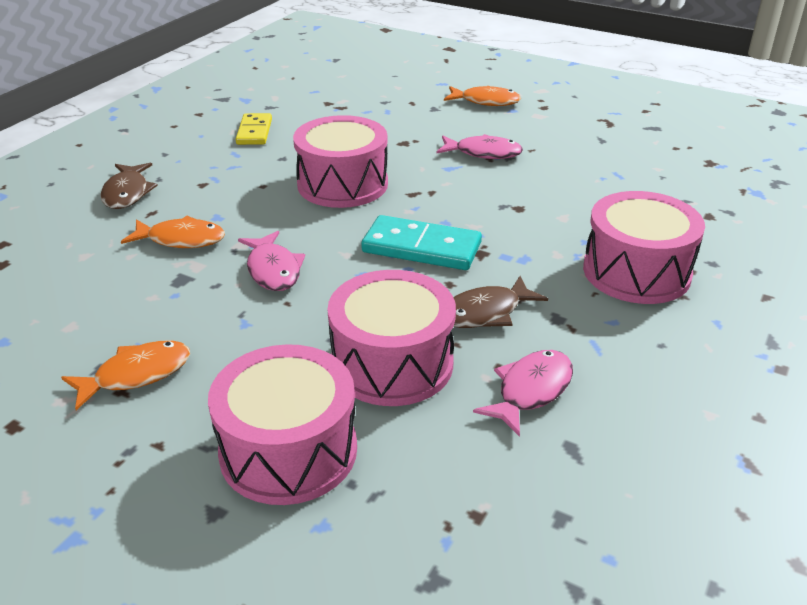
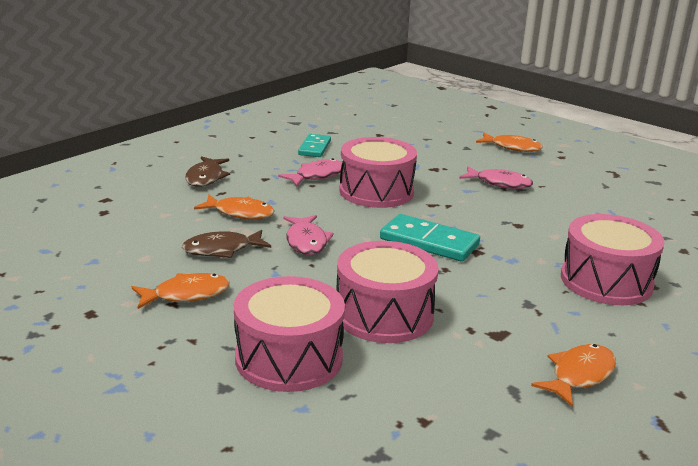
camera: 10 degrees right, 10 degrees down
(254, 132) = (314, 148): yellow domino -> turquoise domino
(486, 312) = (470, 292): brown fish -> brown fish (222, 250)
(530, 391) = (491, 348): pink fish -> pink fish (317, 176)
(641, 412) = (579, 375): none -> orange fish

